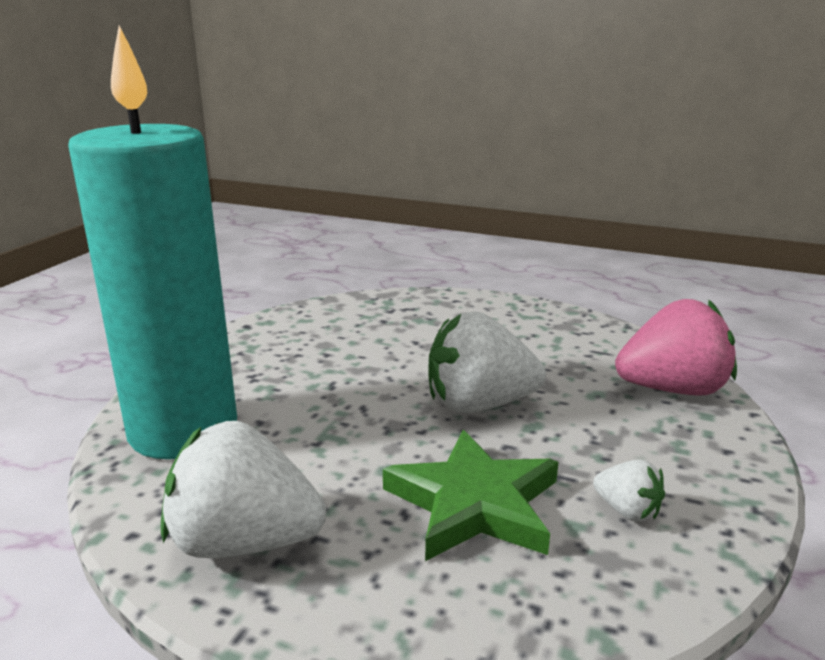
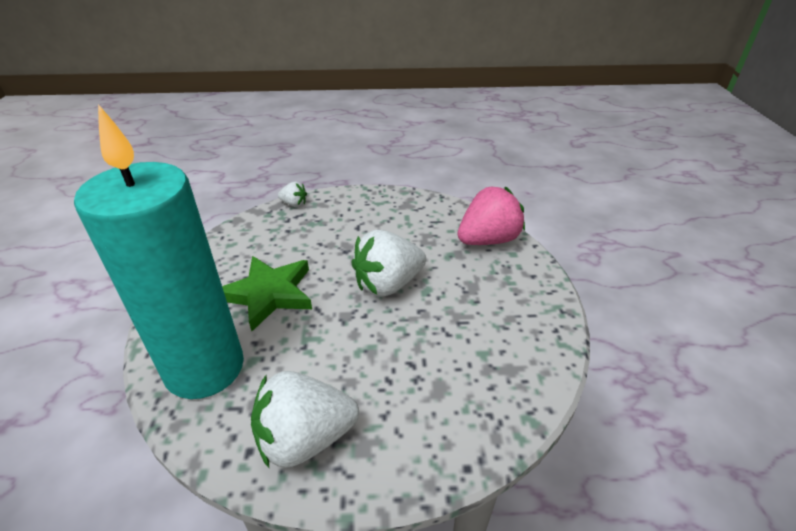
camera: 25 degrees left, 15 degrees up
(474, 503) = (424, 359): green star -> green star (269, 294)
(627, 511) = (504, 334): white strawberry -> white strawberry (294, 204)

